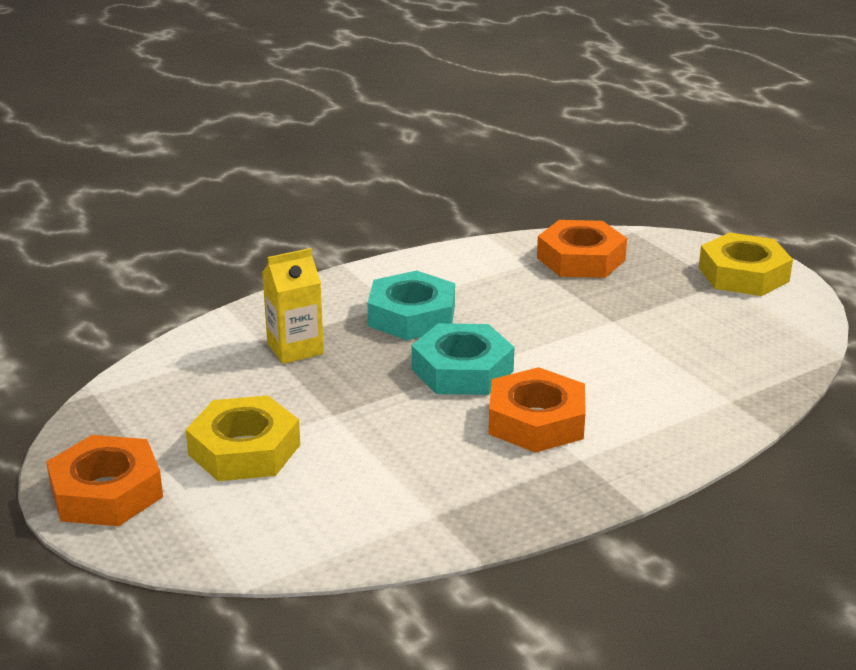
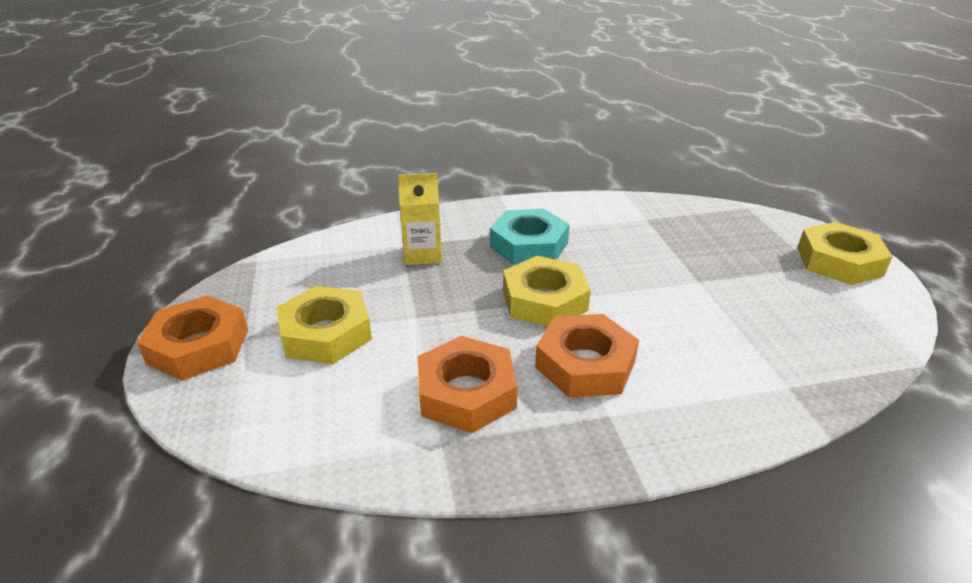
camera: 20 degrees right, 5 degrees up
(462, 370) = (544, 300): turquoise nut -> yellow nut
(580, 259) = (692, 223): orange nut -> orange nut (466, 392)

